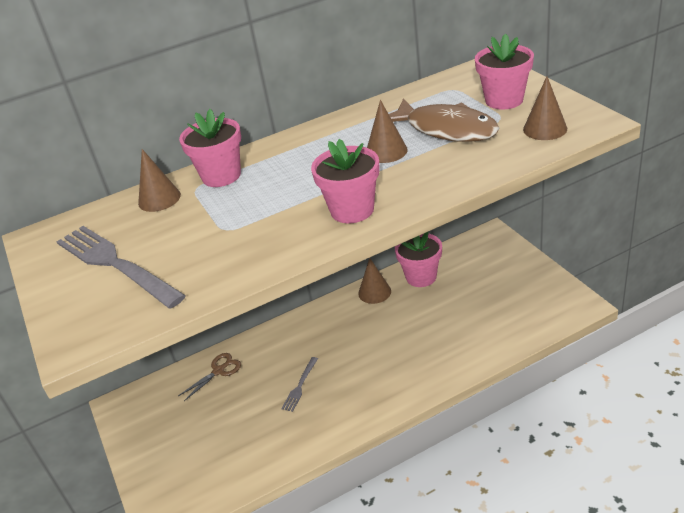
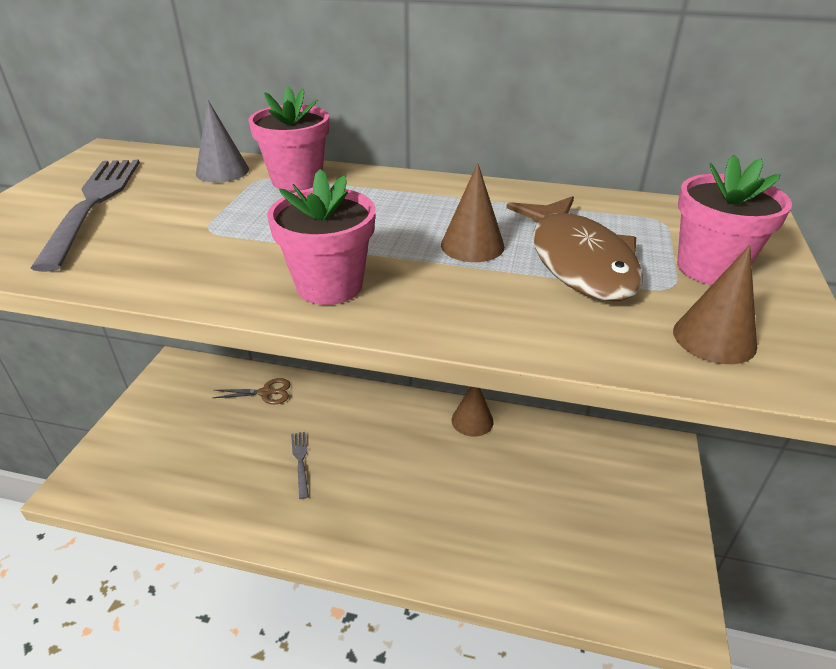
camera: 35 degrees right, 0 degrees up
(159, 199) = (222, 171): brown cone -> grey cone
(300, 386) = (300, 461): grey fork -> grey fork turned 105 degrees clockwise
(421, 277) = (535, 439): pink flower pot -> none

